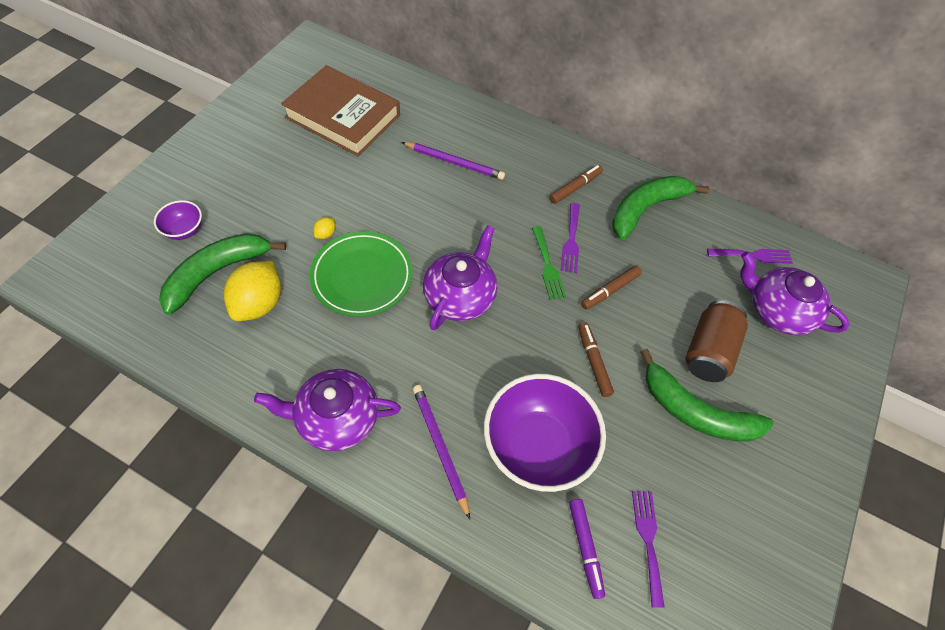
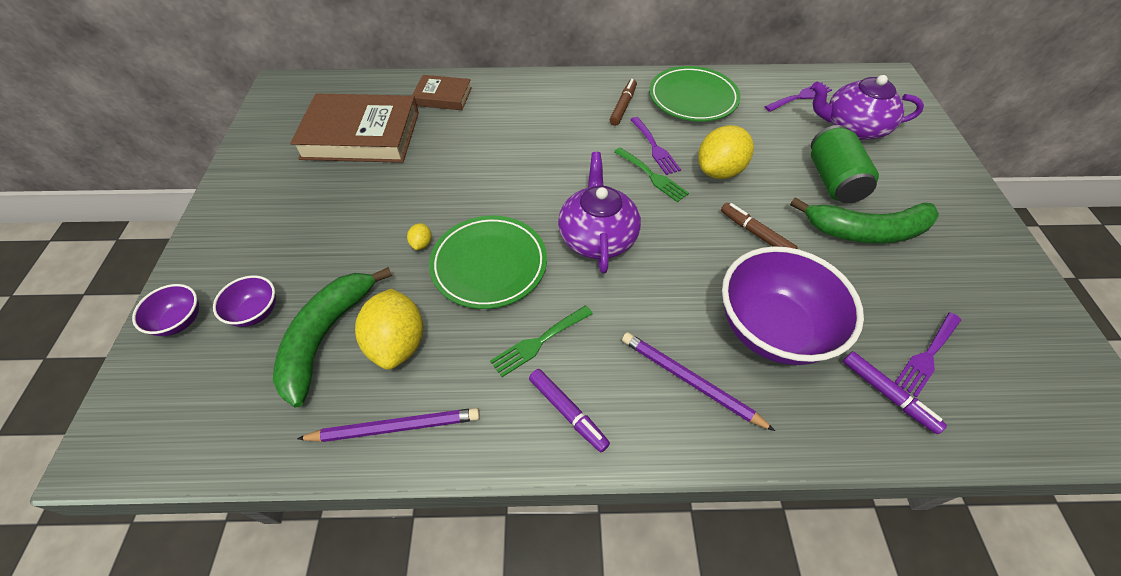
camera: 25 degrees left, 5 degrees down
(135, 211) = (180, 321): none -> purple bowl
(336, 418) = (567, 412): purple teapot -> purple marker
(354, 356) = (538, 342): none -> green fork
(429, 108) = (443, 96): none -> brown book
(454, 162) = (501, 130): purple pencil -> purple pencil (395, 427)
(610, 290) = (719, 171): brown marker -> yellow lemon
(646, 209) = (693, 98): green banana -> green plate
(648, 540) = (927, 356): purple fork -> purple fork turned 105 degrees counterclockwise
(708, 351) = (833, 180): brown can -> green can

